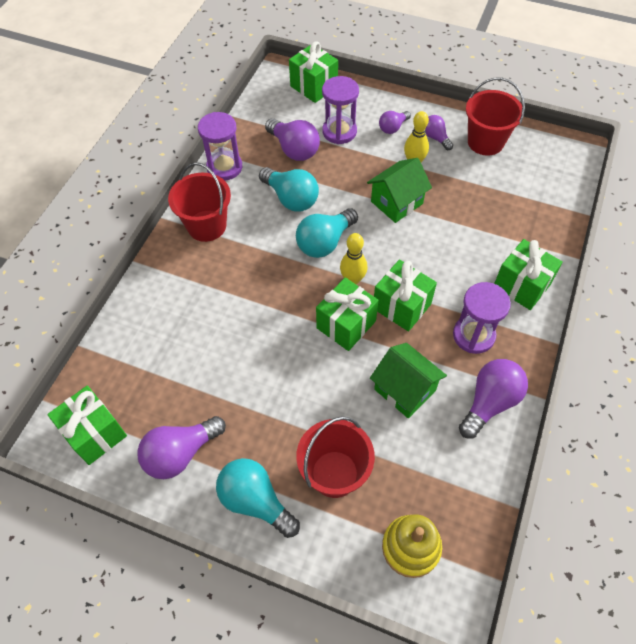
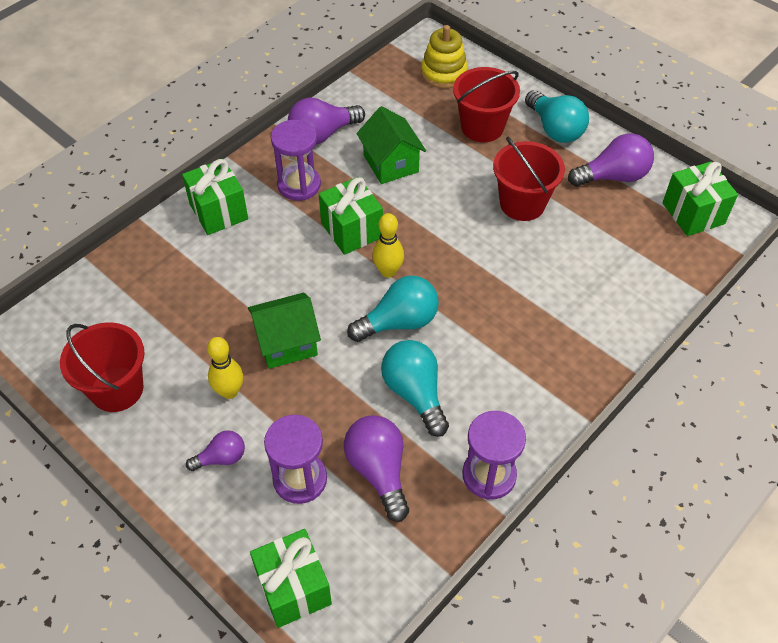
camera: 160 degrees left, 5 degrees down
(206, 226) = (536, 391): red bucket -> red bucket (522, 203)
(346, 324) = (417, 231): green gift -> none
(435, 138) = (175, 419): purple light bulb -> none

